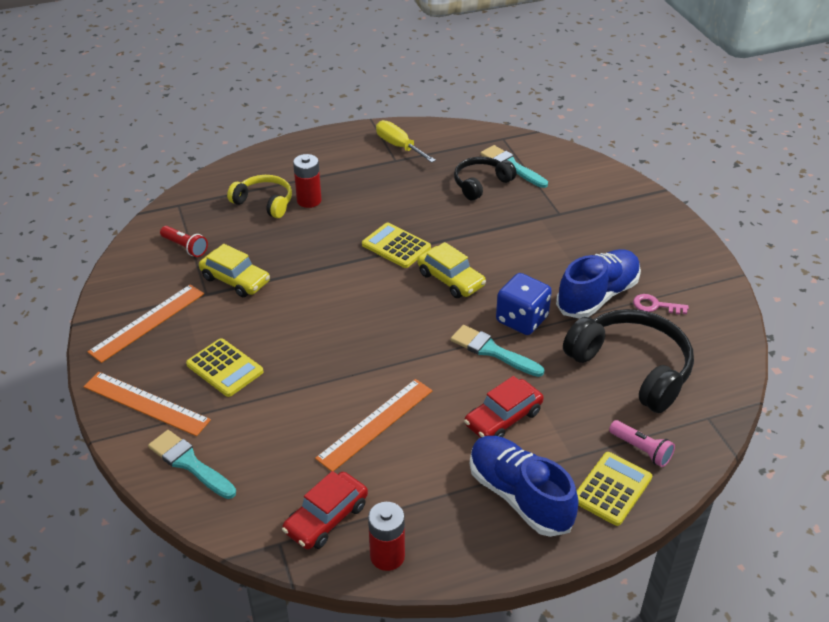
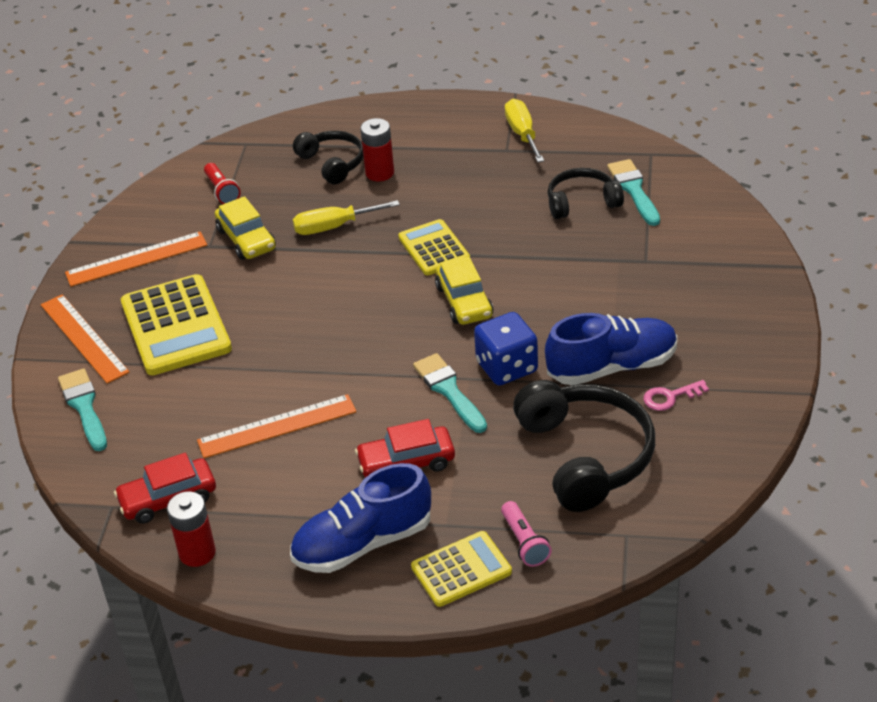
camera: 30 degrees right, 0 degrees up
(225, 368) = (176, 326): yellow calculator -> yellow calculator, size x1.66
(264, 202) = (332, 163): yellow headphones -> black headphones
(302, 251) = (333, 227): none -> yellow screwdriver
(519, 496) = (362, 543): blue shoe -> blue shoe turned 105 degrees counterclockwise
(655, 305) = (670, 397): pink key -> pink key turned 60 degrees counterclockwise

